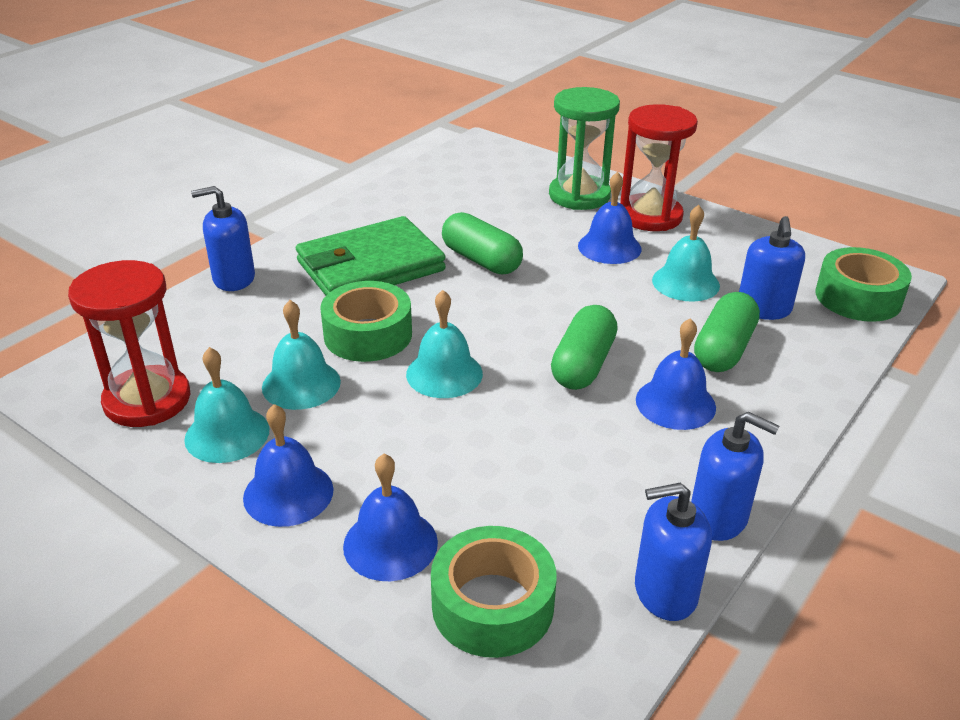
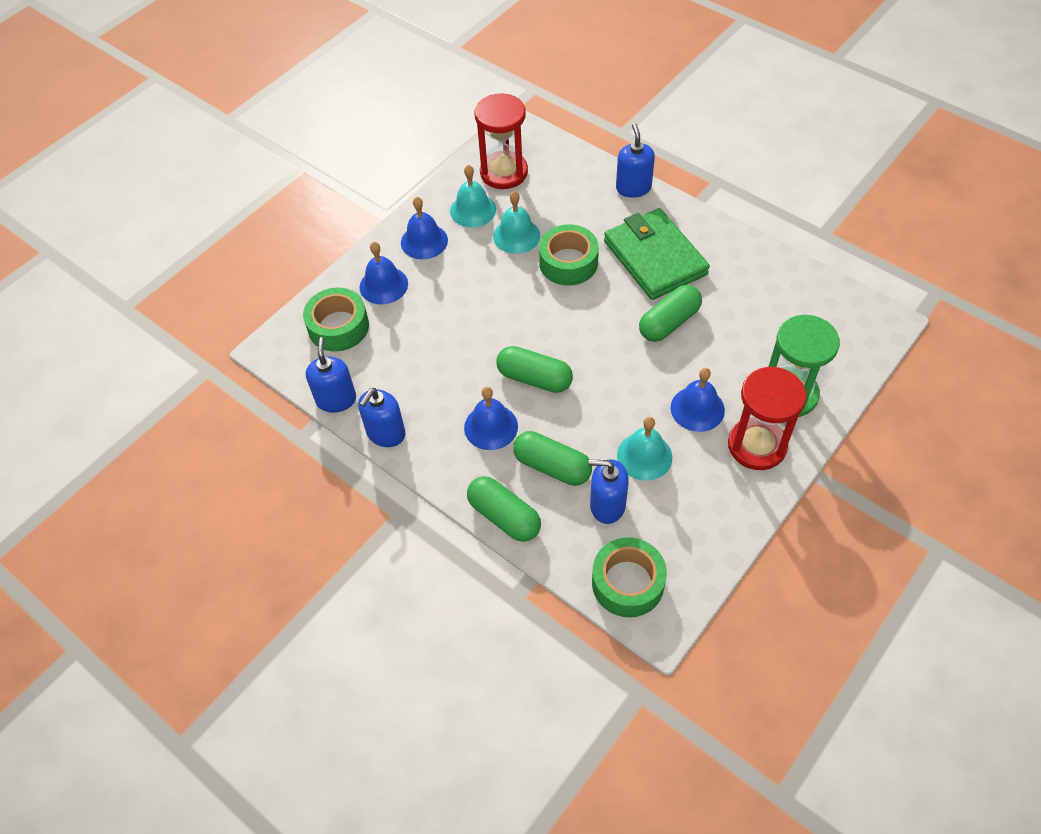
camera: 95 degrees right, 20 degrees up
(444, 373) = (525, 303): turquoise bell -> none
(815, 388) = (504, 516): none -> green capsule

